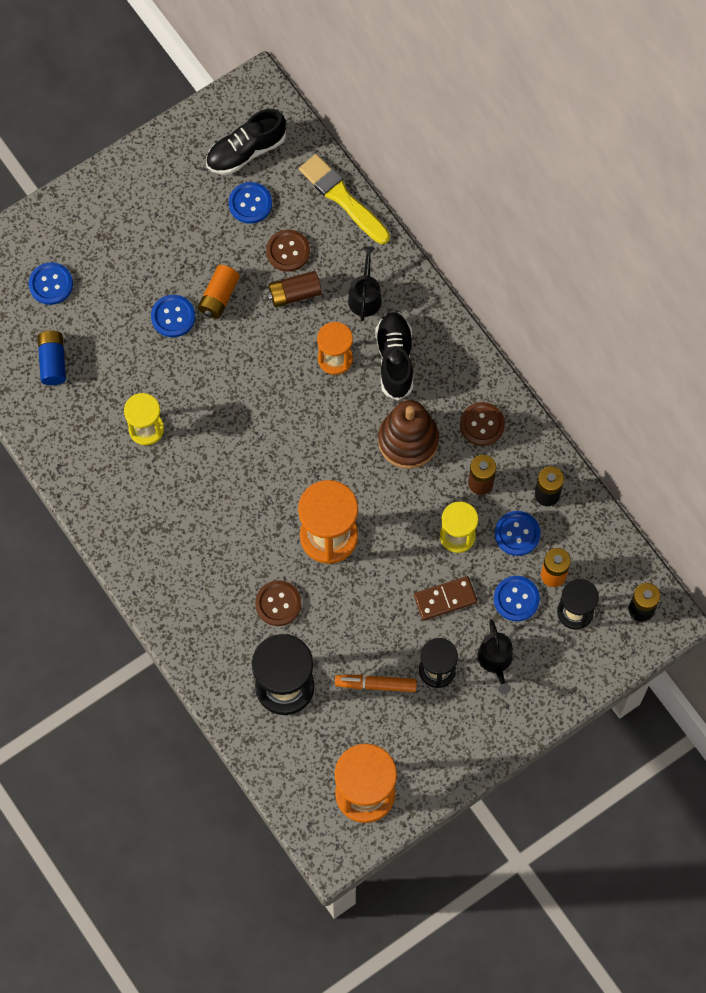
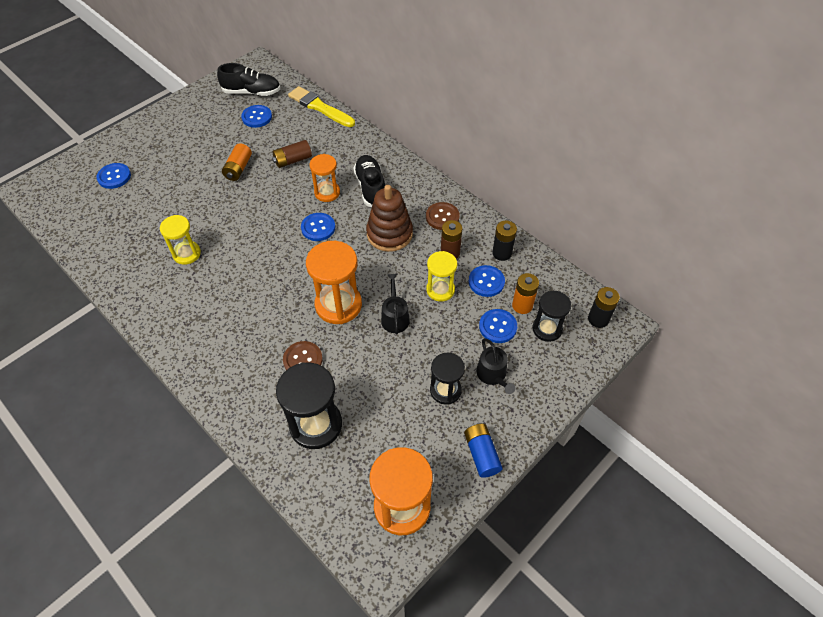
camera: 10 degrees left, 15 degrees down
(53, 362) = (114, 222): blue battery -> blue battery (481, 454)
(173, 316) = (205, 184): blue button -> blue button (318, 228)
(246, 151) = (252, 92): black shoe -> black shoe turned 135 degrees counterclockwise
(288, 251) = (285, 138): brown button -> none
(365, 296) = (343, 155): black watering can -> black watering can (395, 317)
(376, 685) = (395, 410): orange marker -> none
(445, 599) = (440, 335): brown domino -> none

